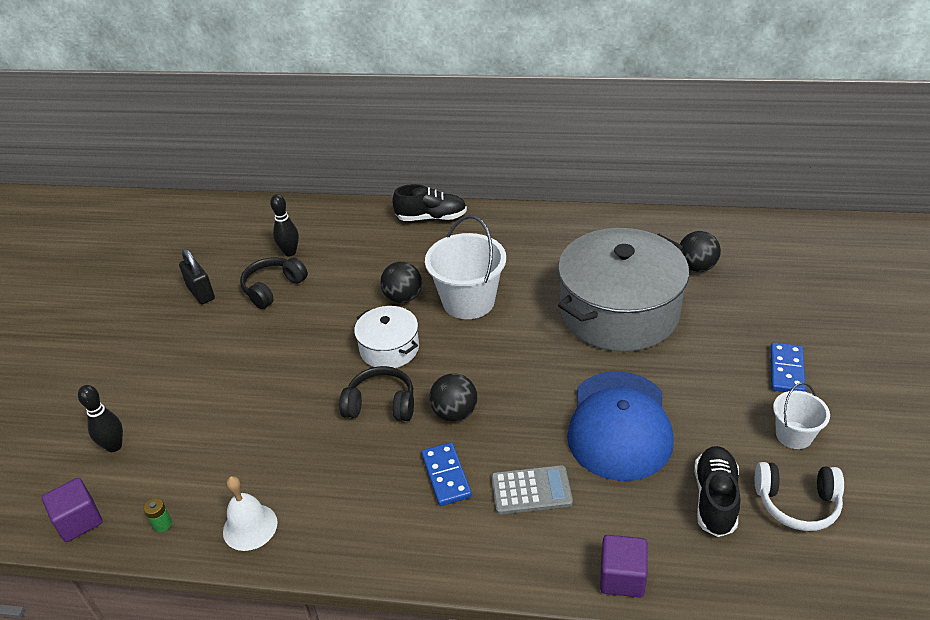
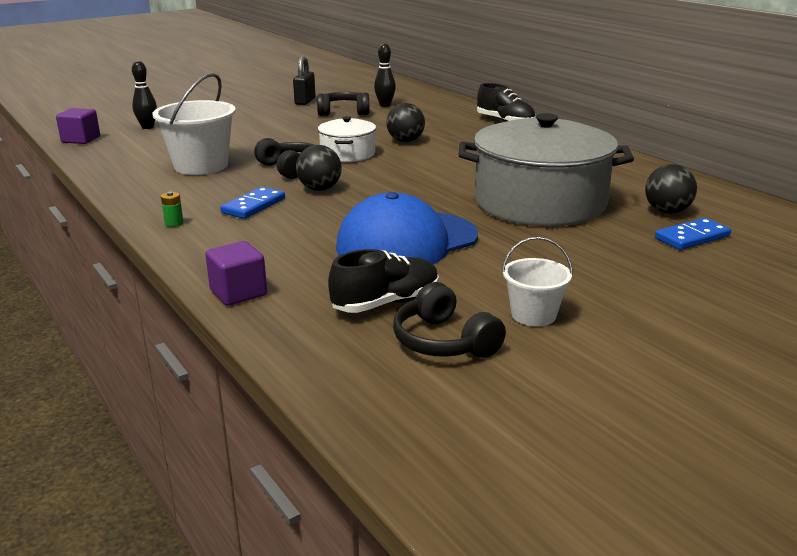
camera: 45 degrees right, 15 degrees down
(162, 524) = (102, 155): green battery -> green battery (174, 223)
(250, 527) = (129, 173): white bell -> none
(468, 301) = (442, 157): white bucket -> white bucket (201, 166)
(531, 490) = (282, 235): grey calculator -> none
(786, 370) = (616, 287): blue domino -> blue domino (692, 237)
(797, 503) = (444, 341): white headphones -> black headphones

